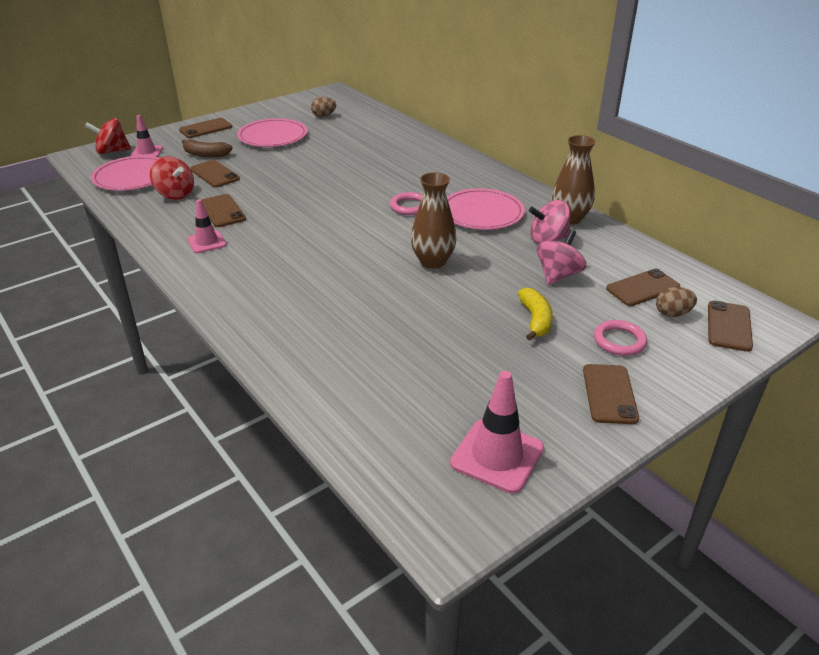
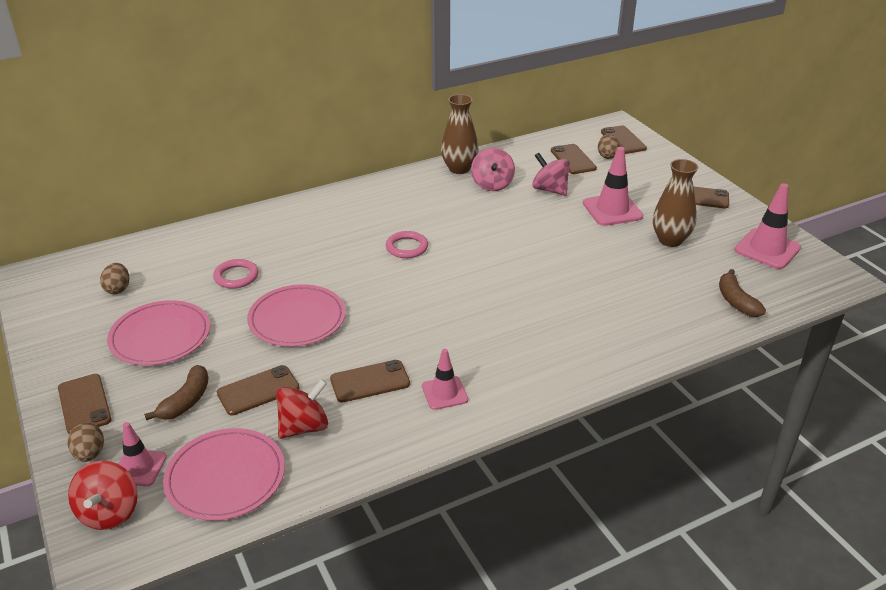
camera: 80 degrees left, 0 degrees up
(161, 138) = (89, 454): none -> brown egg
(364, 417) = (736, 301): none -> brown banana
(433, 261) = (517, 246): brown vase -> brown vase (670, 240)
(482, 213) = (434, 209): pink plate -> pink plate (297, 319)
(535, 320) = (612, 210): yellow banana -> pink traffic cone
(619, 341) = (639, 182): pink ring -> pink ring (236, 276)
(729, 326) = (623, 140): brown phone -> brown phone turned 45 degrees clockwise

